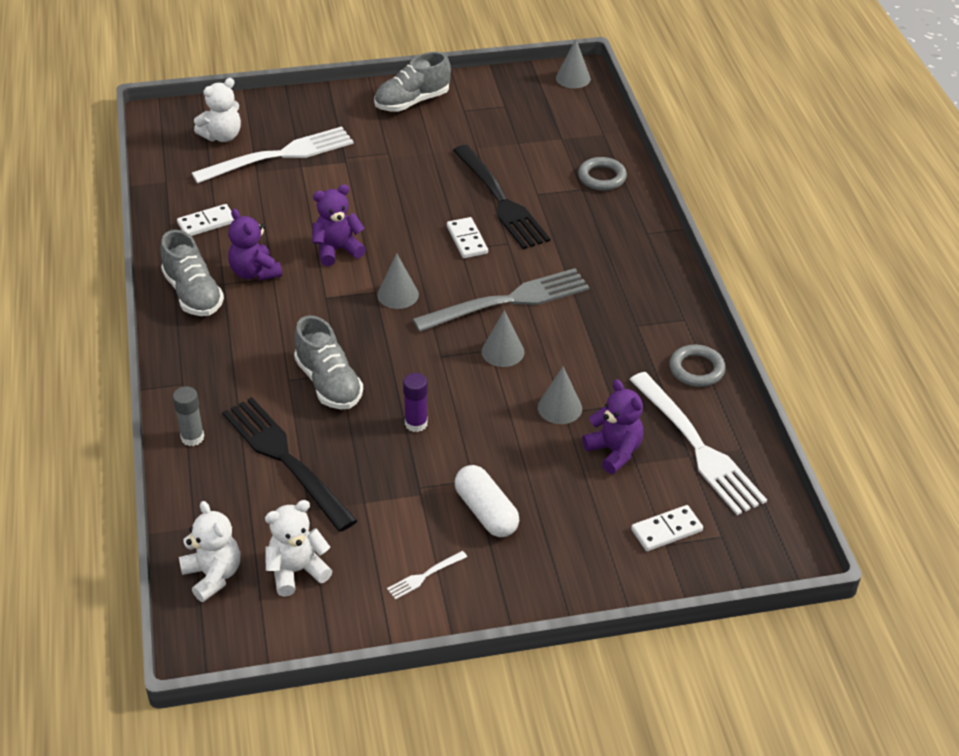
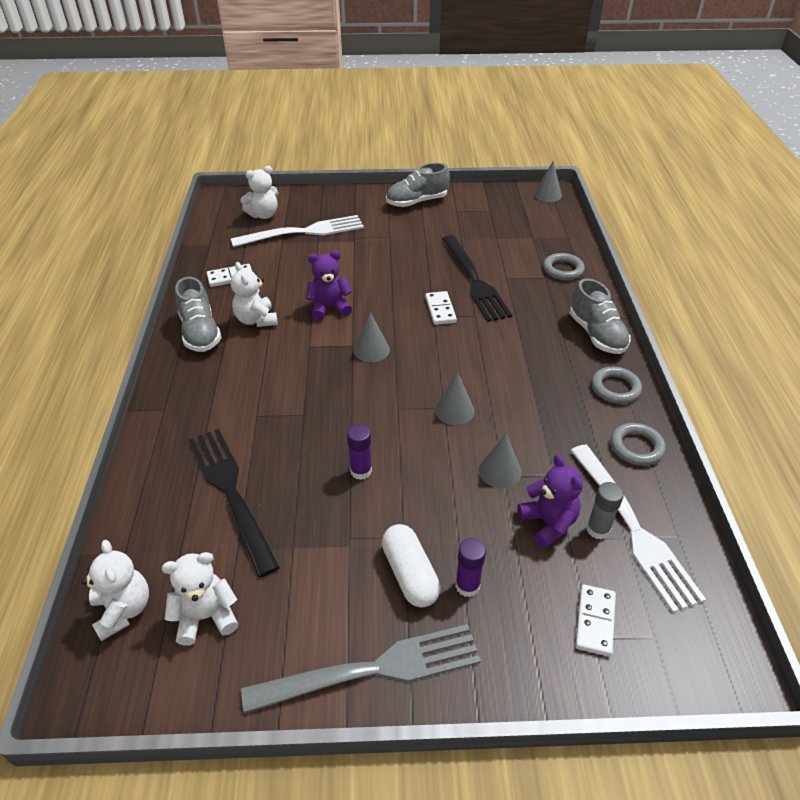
camera: 10 degrees right, 0 degrees up
(192, 437) = (155, 461): grey glue stick -> grey glue stick (598, 529)
(255, 272) = (256, 320): purple teddy bear -> white teddy bear
(328, 383) = (291, 423): grey shoe -> grey shoe (596, 334)
(425, 576) = (333, 641): white fork -> none
(508, 301) = (467, 365): grey fork -> grey fork (372, 669)
(543, 515) = (467, 586): none -> purple glue stick
(666, 530) = (595, 621): white domino -> white domino turned 60 degrees counterclockwise
(671, 310) = (615, 388): none -> grey ring

